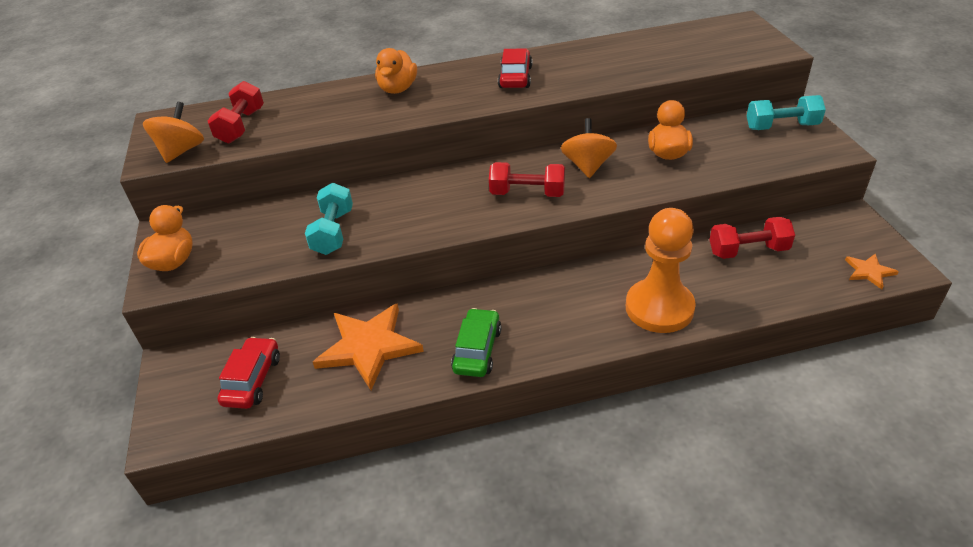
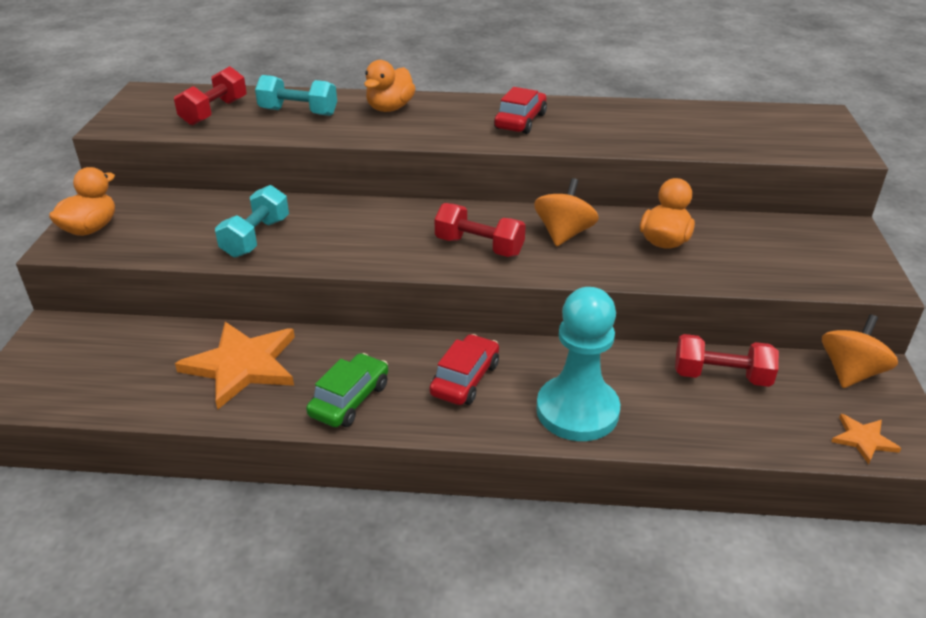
camera: 15 degrees right, 5 degrees down
(181, 151) = (144, 123): orange spinning top -> orange spinning top (850, 372)
(252, 380) = (112, 366): red car -> red car (465, 379)
(659, 308) = (577, 411): orange pawn -> turquoise pawn
(781, 127) = (822, 243): turquoise dumbbell -> turquoise dumbbell (298, 112)

